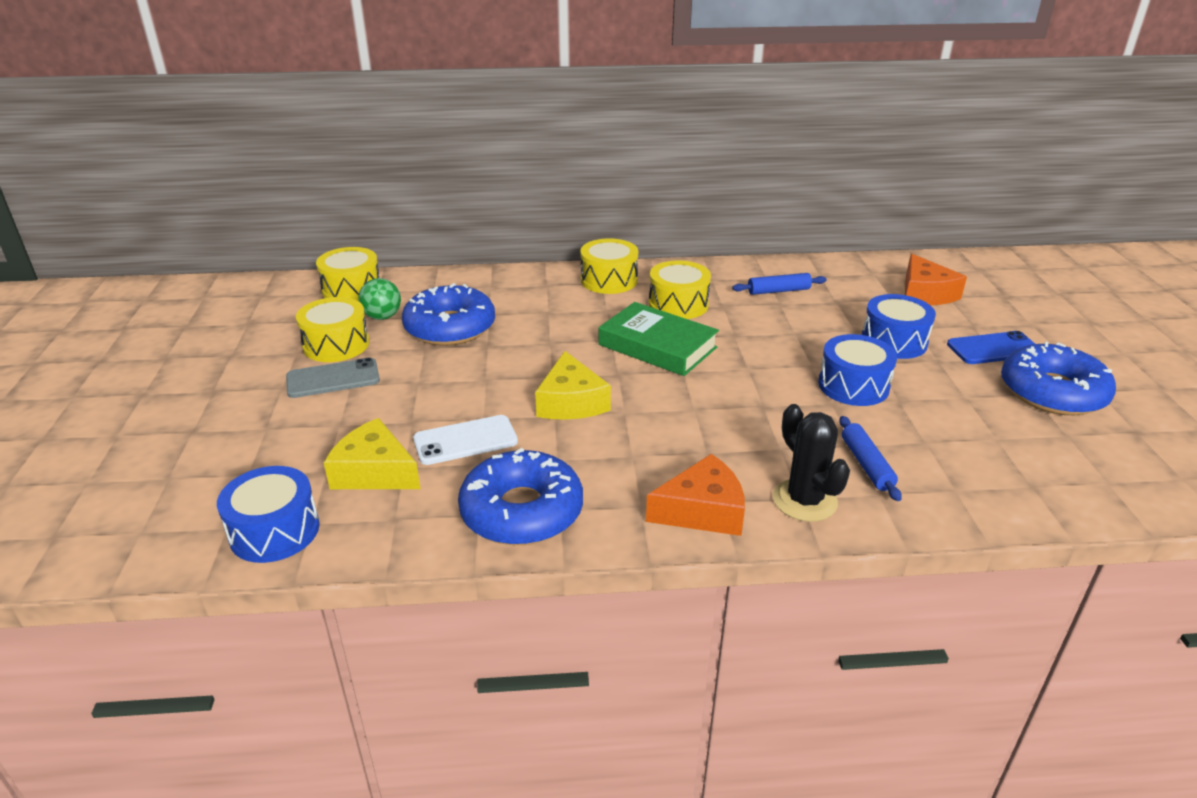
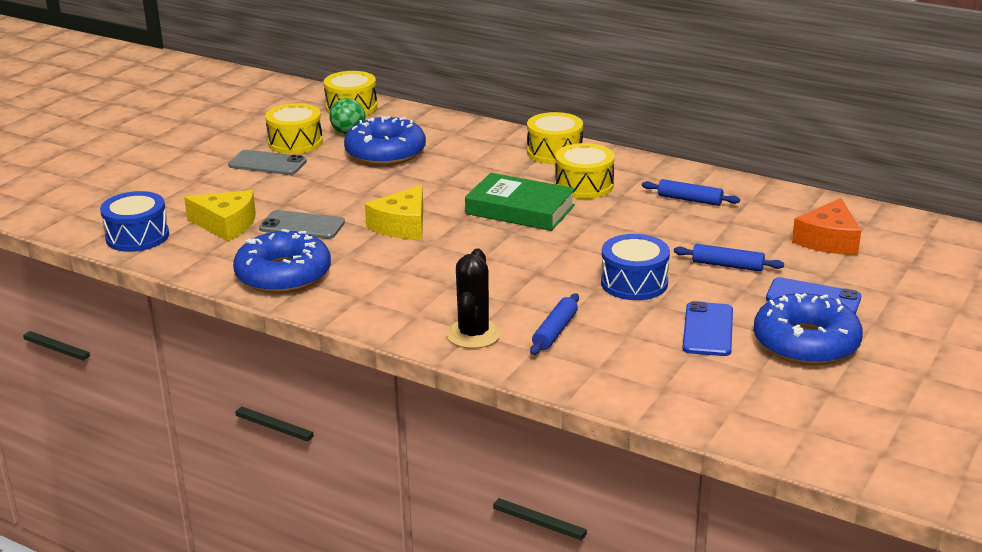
camera: 35 degrees right, 5 degrees down
(374, 472) = (226, 225): yellow cheese -> yellow cheese turned 135 degrees clockwise
(465, 440) = (302, 226): white phone -> grey phone
(657, 346) = (520, 209): green book -> green book turned 45 degrees counterclockwise
(702, 511) = (395, 315): orange cheese -> none
(894, 341) = (727, 265): blue drum -> blue rolling pin
(972, 409) = (708, 330): none -> blue phone

